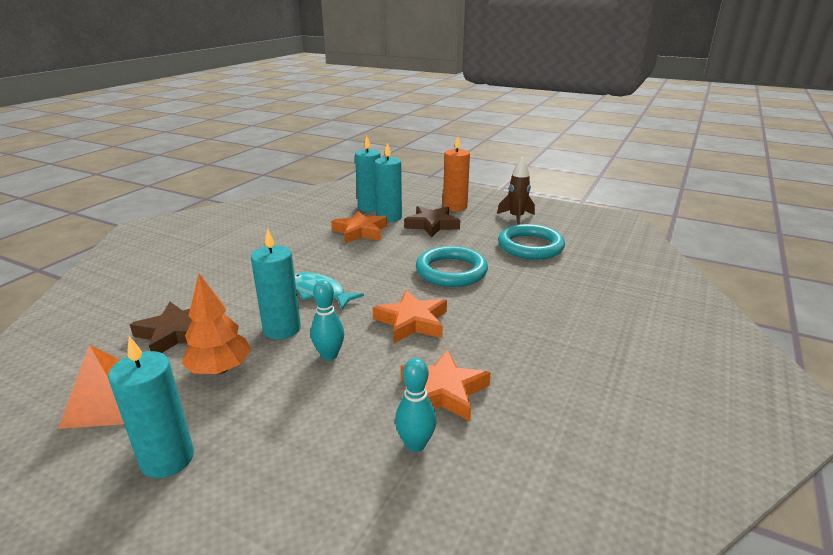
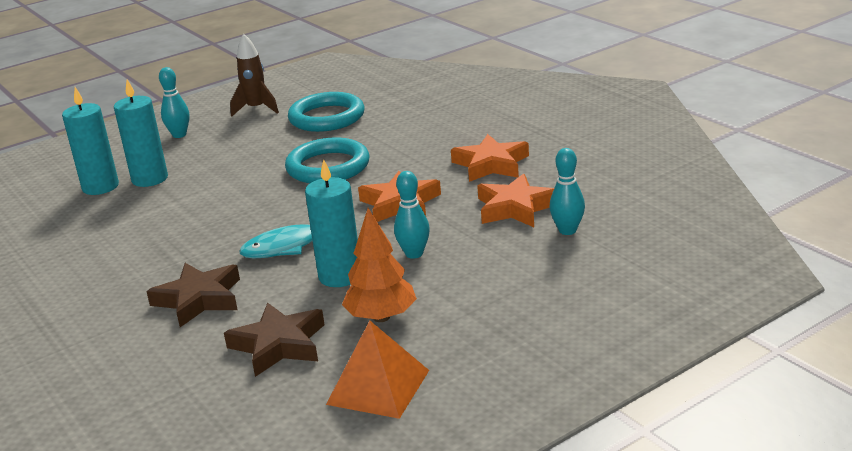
camera: 60 degrees left, 0 degrees up
(167, 459) = (497, 349): turquoise candle -> none
(360, 232) = (166, 203): orange star -> orange star (491, 164)
(432, 225) = (208, 157): brown star -> brown star (199, 299)
(455, 207) = (179, 135): orange candle -> turquoise bowling pin

